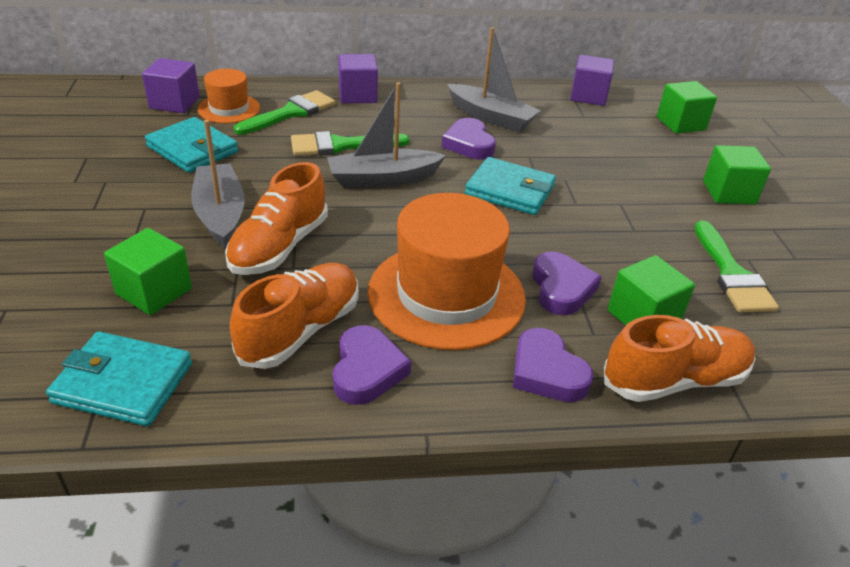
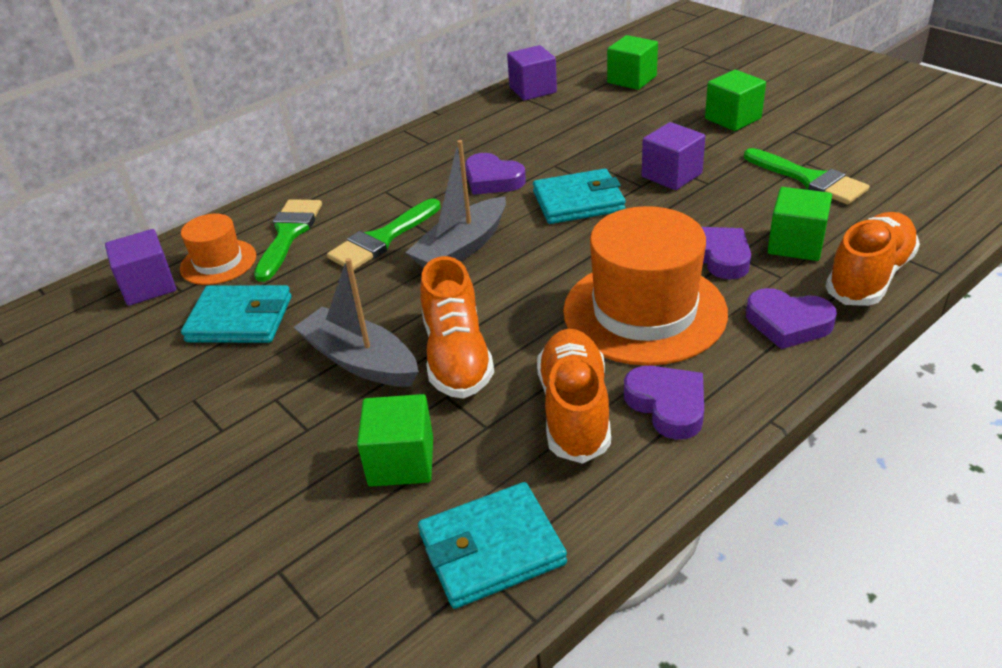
camera: 30 degrees left, 0 degrees up
(357, 95) = (330, 186): purple cube -> purple cube (671, 175)
(491, 117) = (478, 147): grey boat -> none

